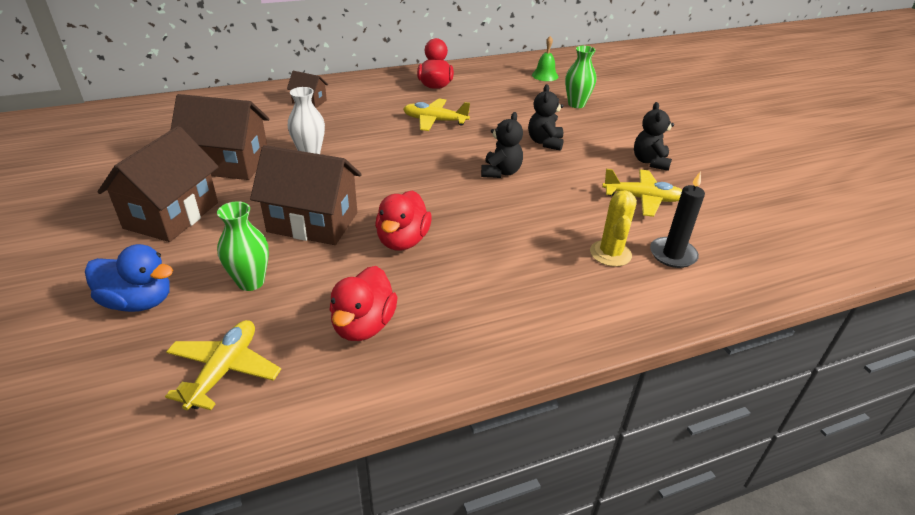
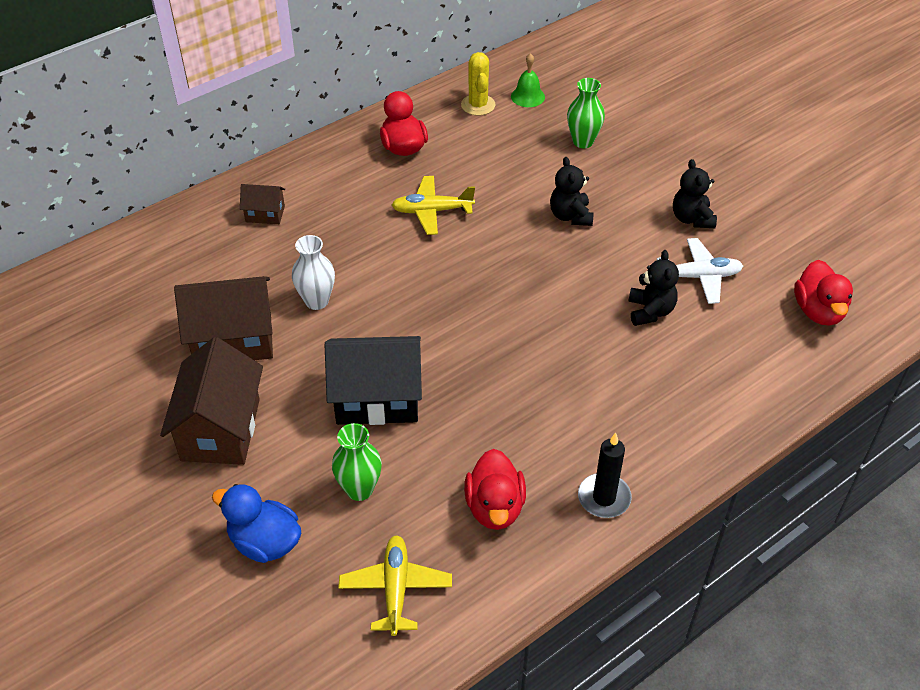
camera: 15 degrees left, 10 degrees up
(139, 302) = (265, 542): blue duck -> blue duck turned 150 degrees counterclockwise
(313, 222) = (377, 399): brown house -> black house
(403, 241) = (482, 398): red duck -> red duck (818, 311)
(501, 172) = (540, 275): black teddy bear -> black teddy bear (650, 311)
(610, 253) = (689, 359): yellow cactus -> yellow cactus (478, 105)
(642, 199) = (699, 277): yellow plane -> white plane
(672, 254) = (748, 345): black candle -> black candle (604, 498)

